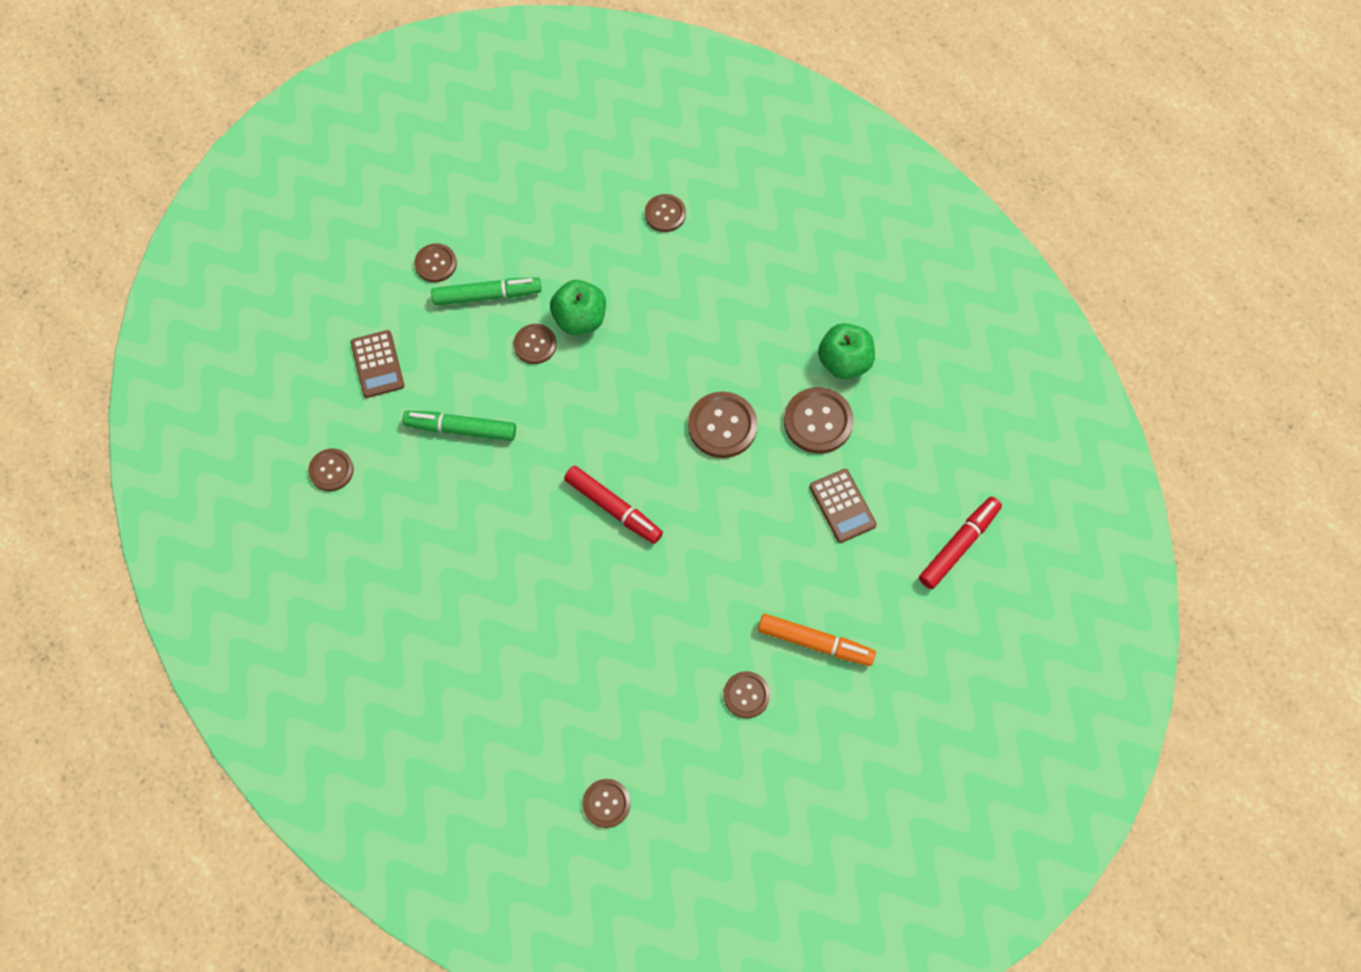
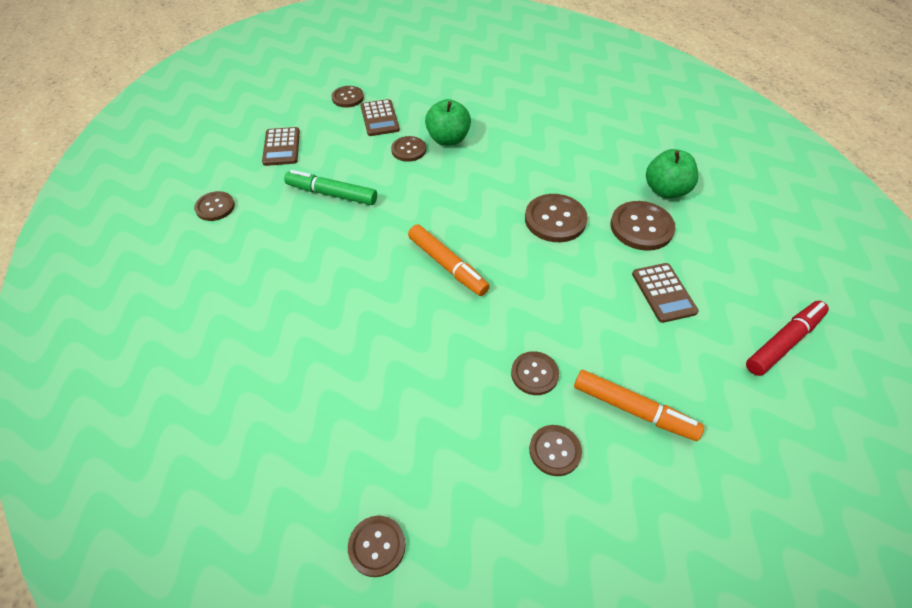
camera: 10 degrees right, 15 degrees down
(486, 295) = (380, 118): green marker -> brown calculator
(613, 508) = (447, 265): red marker -> orange marker
(665, 214) = (526, 90): brown button -> brown button (534, 374)

